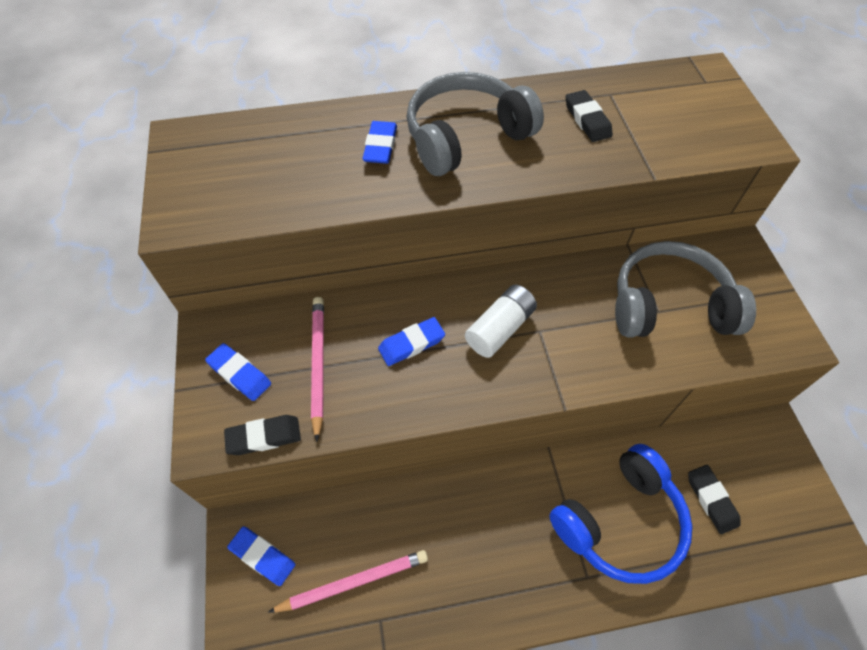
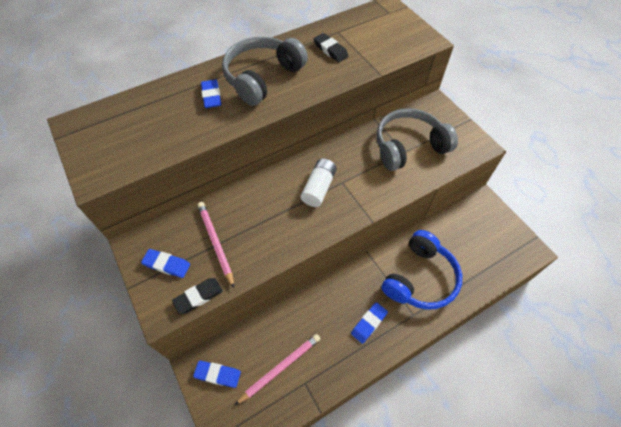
camera: 20 degrees left, 0 degrees up
(411, 344) = (269, 213): blue eraser -> blue eraser (369, 323)
(711, 500) = (464, 249): black eraser -> none

